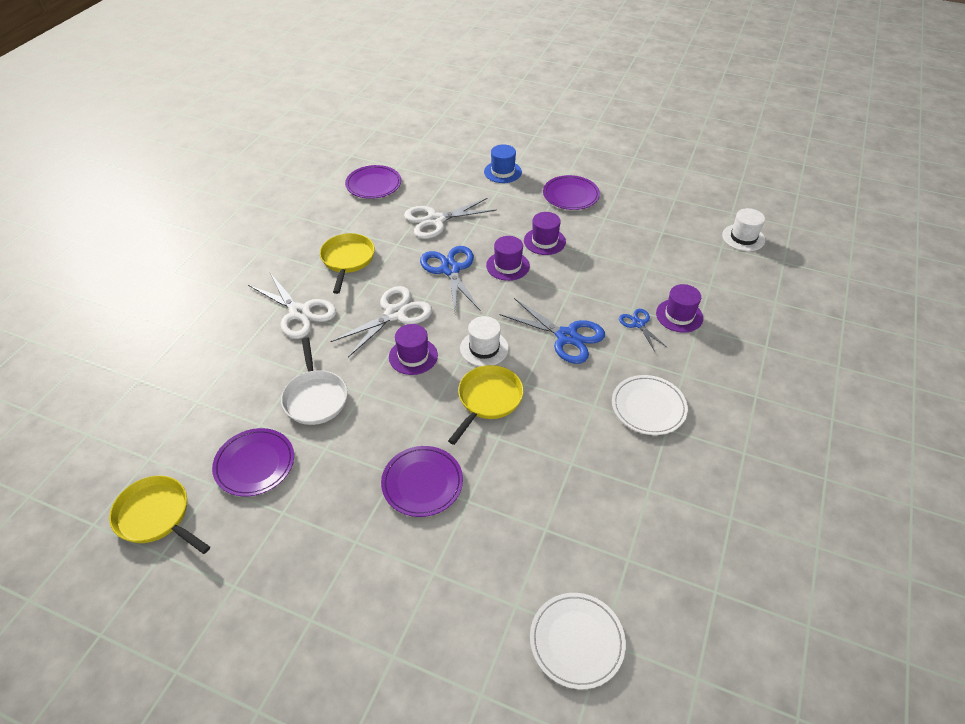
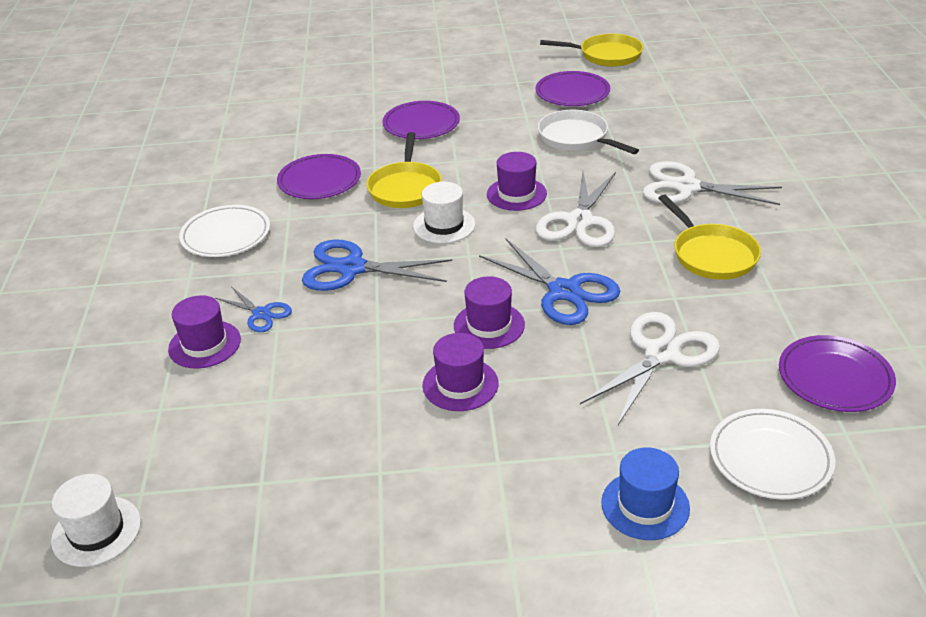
camera: 155 degrees right, 10 degrees down
(570, 195) = (471, 500): purple plate -> purple plate (319, 181)
(576, 641) = (248, 97): white plate -> white plate (770, 458)

